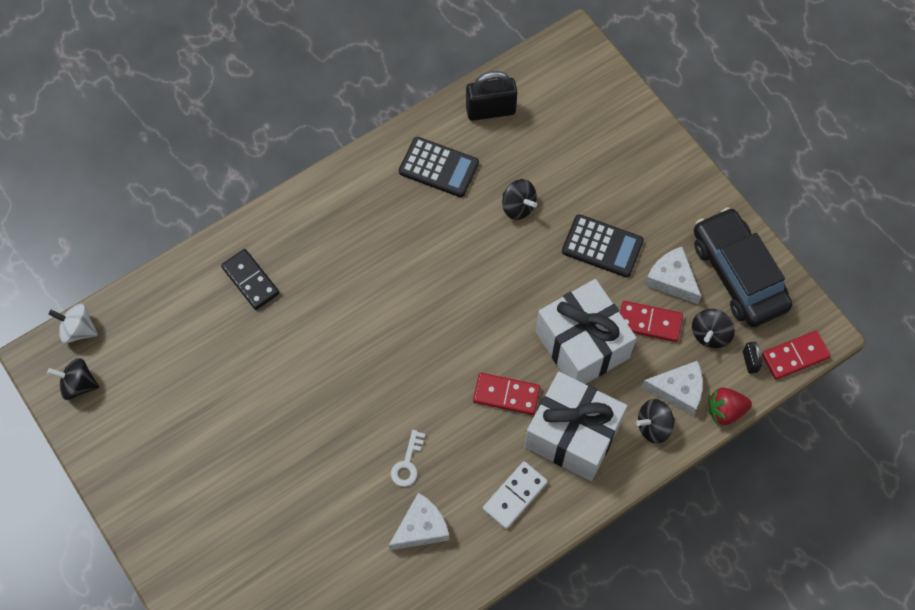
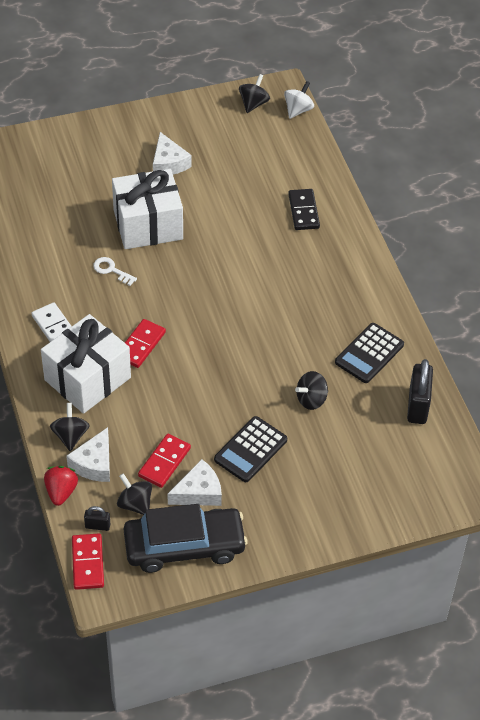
camera: 105 degrees right, 15 degrees down
(250, 280) = (303, 211): black domino -> black domino turned 75 degrees counterclockwise
(421, 528) = (57, 266): white cheese -> white cheese (168, 163)
(582, 345) = (163, 408): white gift -> white gift (148, 225)

